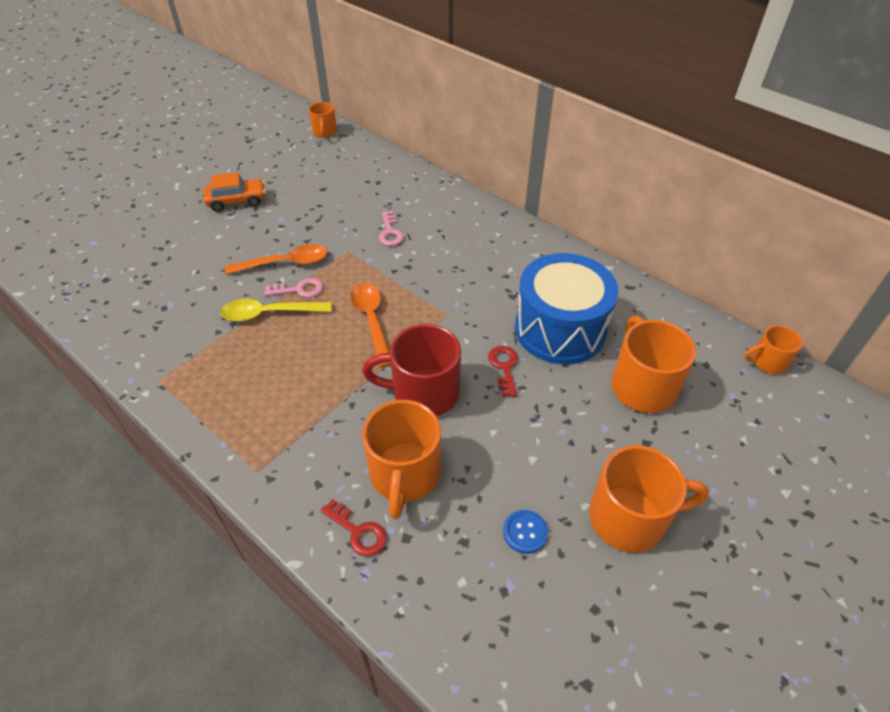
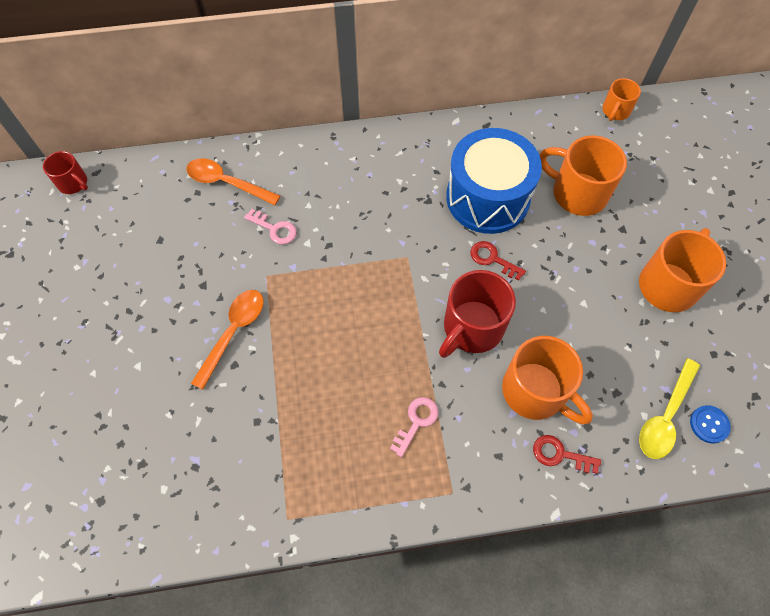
camera: 50 degrees left, 15 degrees up
(237, 201) = (100, 320): orange car -> none
(269, 314) = (286, 383): yellow spoon -> yellow spoon (665, 416)
(299, 290) = (278, 342): pink key -> pink key (416, 422)
(324, 132) = (73, 183): orange mug -> red mug
(358, 531) = (560, 454): red key -> red key turned 150 degrees counterclockwise
(371, 320) = (366, 312): orange spoon -> orange spoon (227, 183)
(525, 532) = (636, 351): blue button -> blue button (709, 424)

